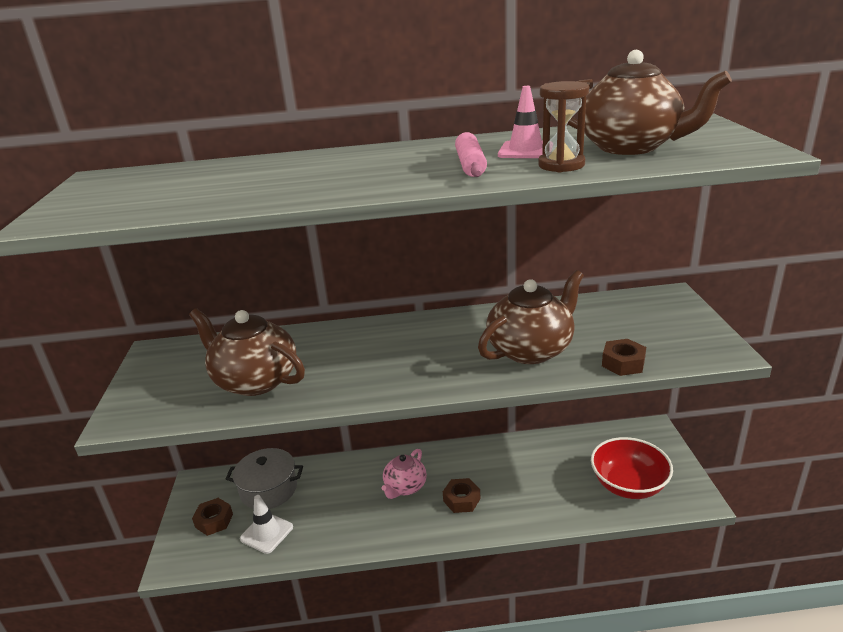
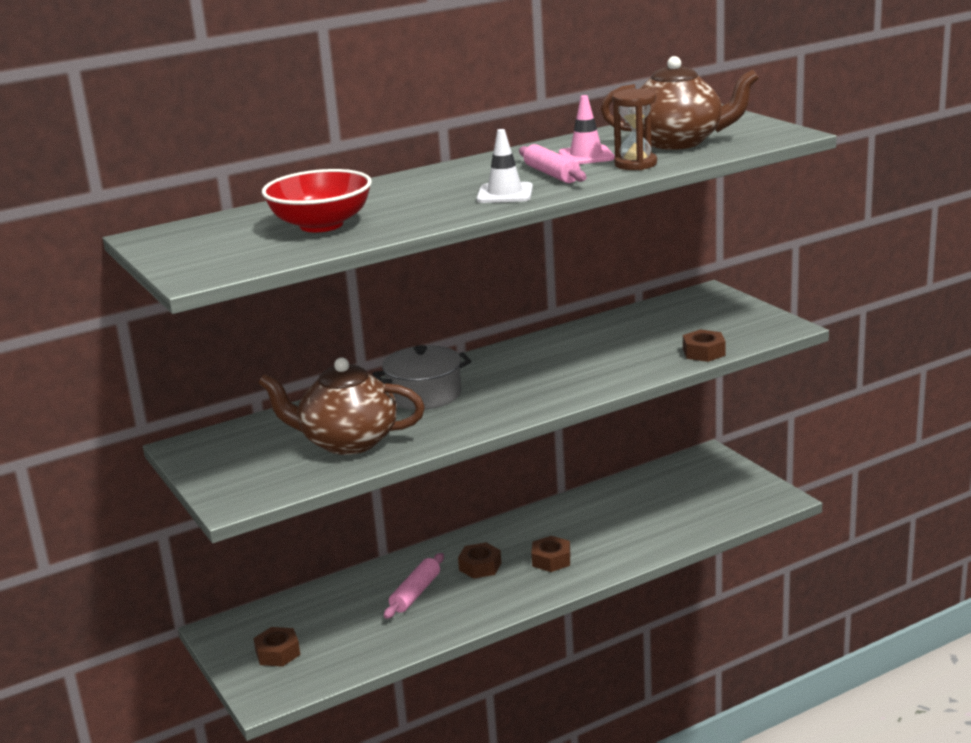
camera: 25 degrees left, 5 degrees down
(266, 533) = (354, 644): white traffic cone -> white traffic cone (505, 194)
(269, 489) = (318, 611): grey pot -> grey pot (424, 394)
(342, 497) = (415, 593): none -> pink rolling pin
(405, 487) = (480, 566): pink teapot -> brown nut
(531, 350) = (611, 360): brown teapot -> none
(628, 485) = (711, 504): red bowl -> red bowl (321, 225)

